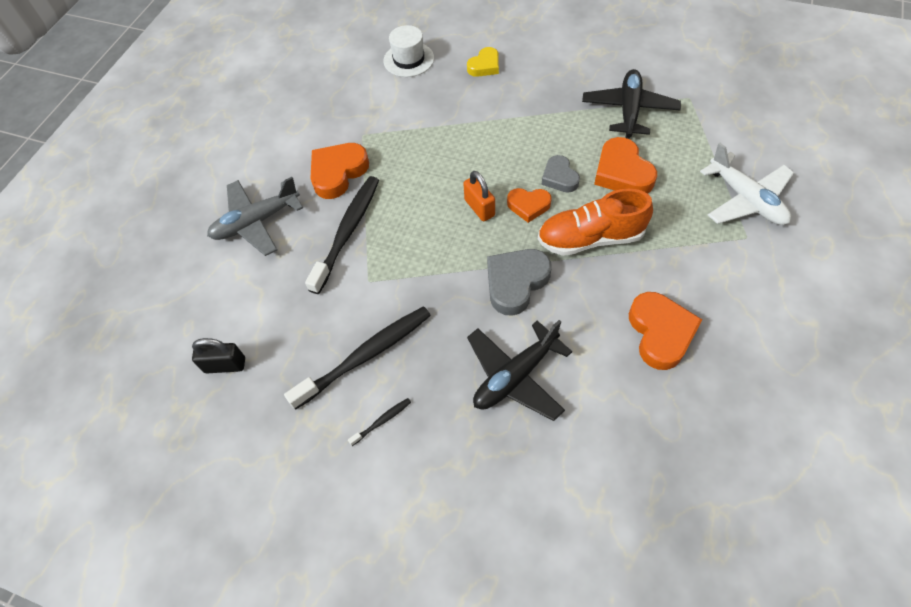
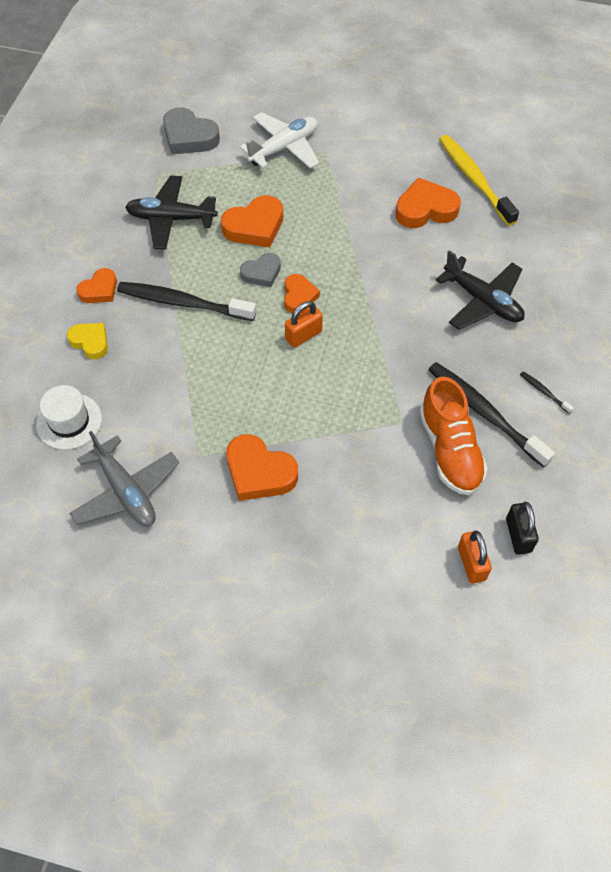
camera: 100 degrees left, 0 degrees up
(210, 321) = (471, 563): none -> orange padlock
(256, 222) = (336, 546): grey plane -> grey plane (126, 491)
(347, 232) = (342, 449): black toothbrush -> black toothbrush (183, 303)
(515, 283) = (389, 303): grey heart -> grey heart (189, 137)
(540, 68) = (99, 290): none -> orange heart
(590, 238) = (334, 251): orange shoe -> orange shoe (450, 450)
(720, 396) = (474, 179): none -> yellow toothbrush

